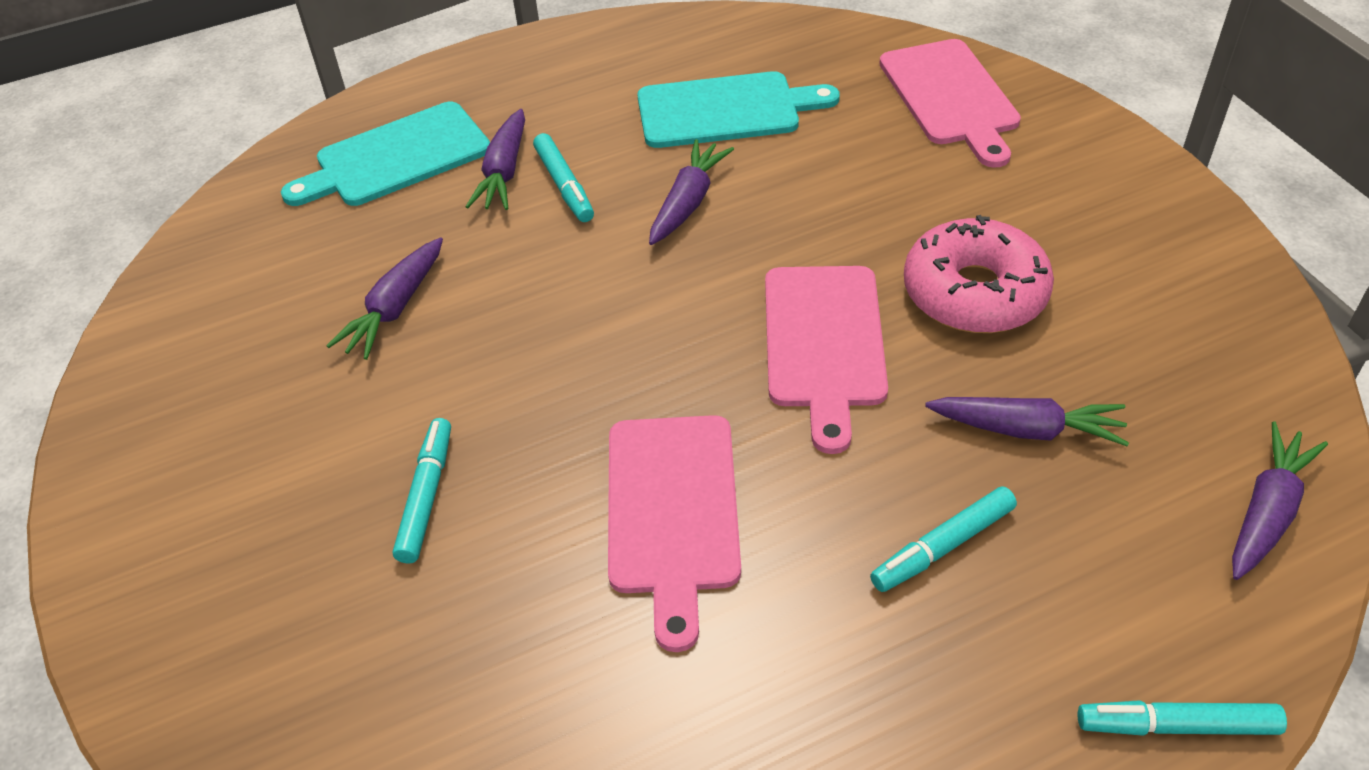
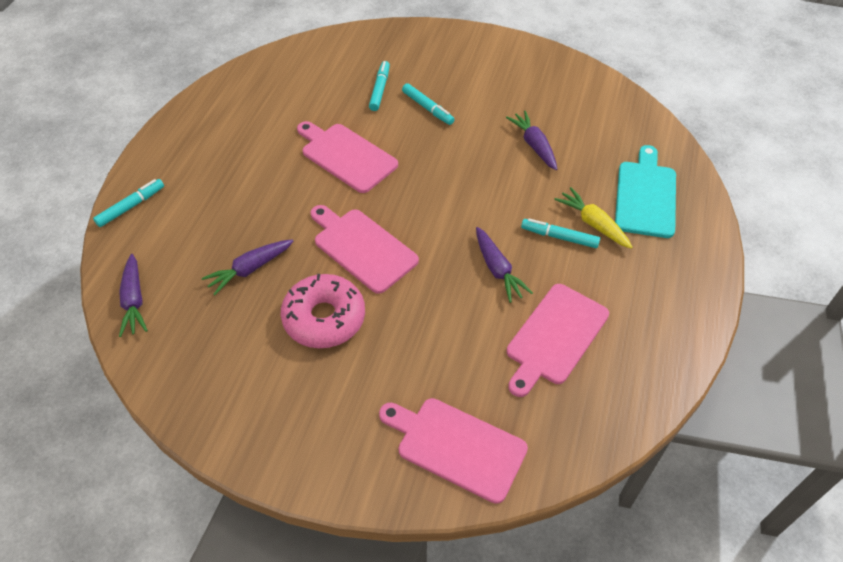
camera: 130 degrees right, 5 degrees up
(504, 172) = (593, 223): purple carrot -> yellow carrot
(725, 110) = (555, 337): turquoise cutting board -> pink cutting board
(942, 546) = (246, 207): turquoise marker -> turquoise marker (380, 89)

